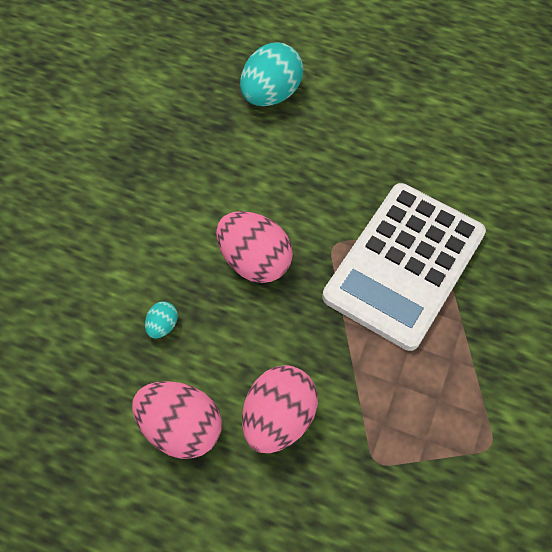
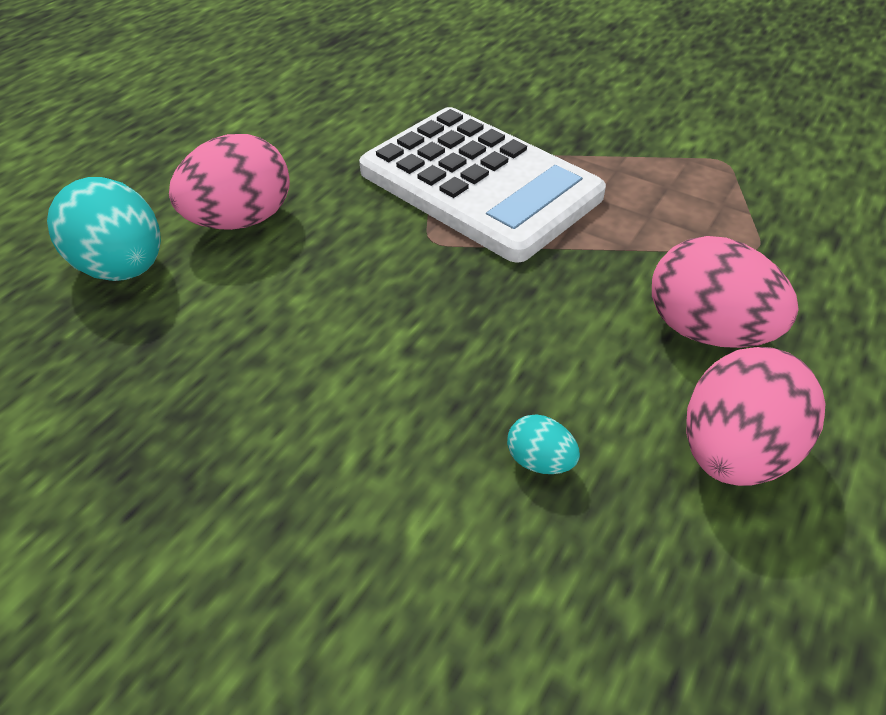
camera: 80 degrees left, 15 degrees down
(254, 261) = (437, 325): pink egg -> pink egg (241, 220)

